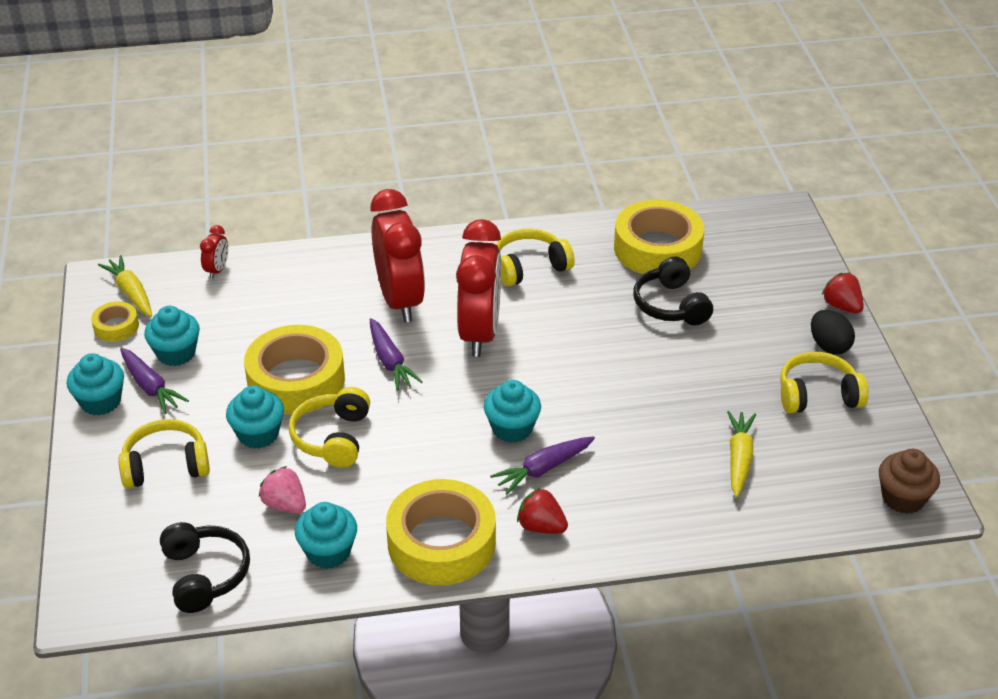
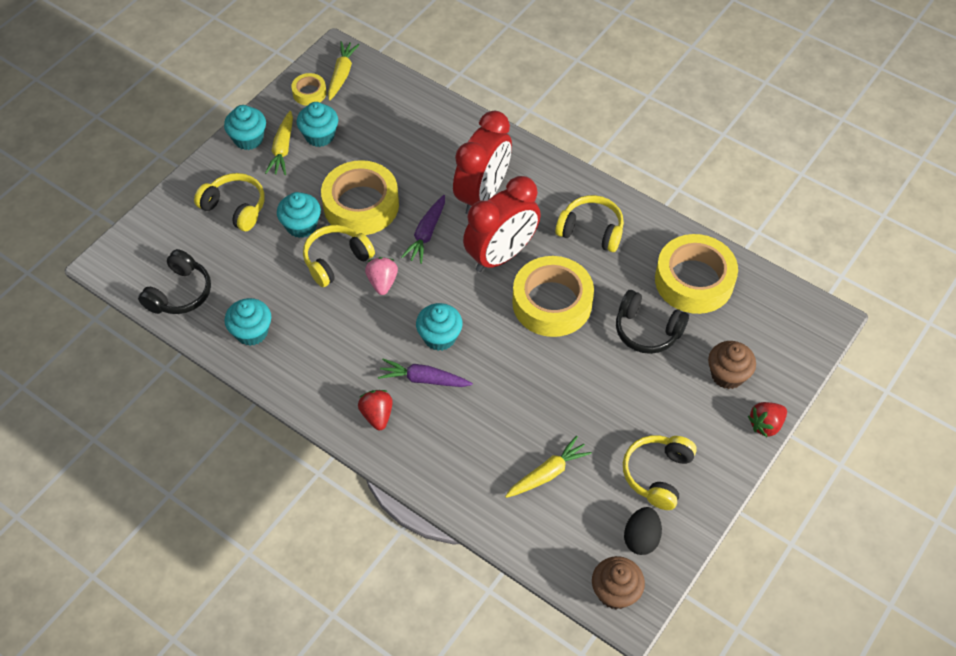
camera: 45 degrees right, 15 degrees up
(150, 387) = (282, 149): purple carrot -> yellow carrot
(217, 270) = (404, 93): red clock -> none
(285, 504) = (264, 283): pink strawberry -> pink strawberry (382, 282)
(441, 542) = (313, 377): yellow tape -> yellow tape (552, 303)
(671, 305) = (647, 330): black headphones -> black headphones turned 90 degrees counterclockwise
(770, 293) = (727, 375): none -> brown cupcake
(817, 395) = (657, 474): yellow headphones -> yellow headphones turned 105 degrees counterclockwise
(829, 346) = (715, 446): black egg -> black egg (641, 538)
(841, 306) = (765, 425): red strawberry -> red strawberry turned 135 degrees counterclockwise

